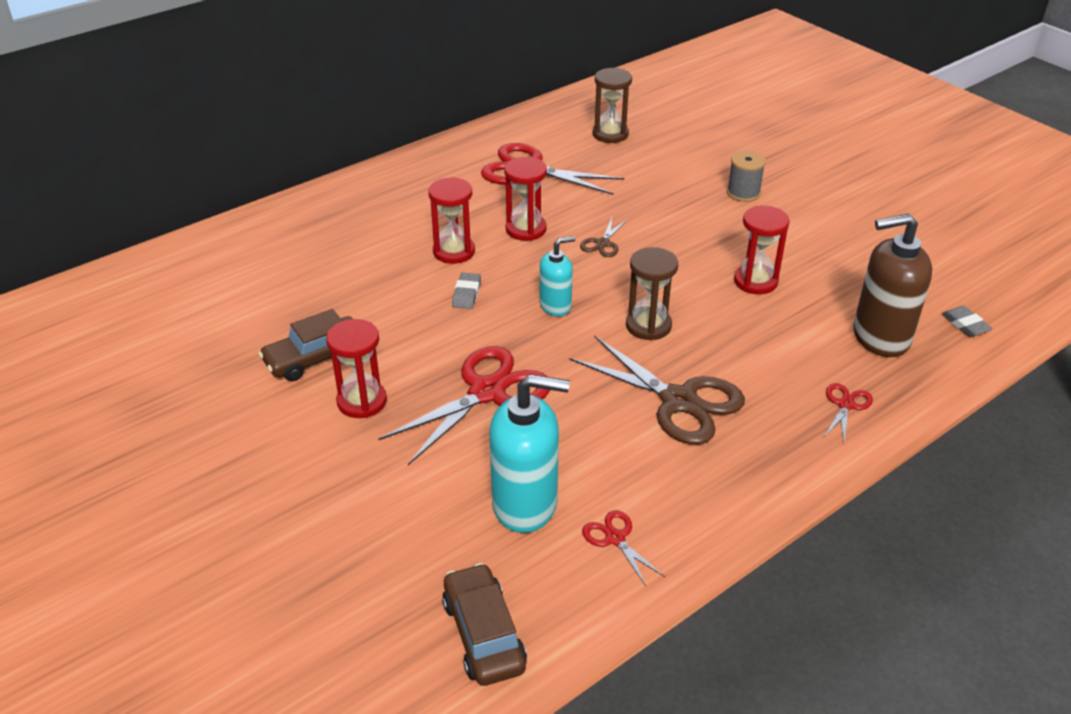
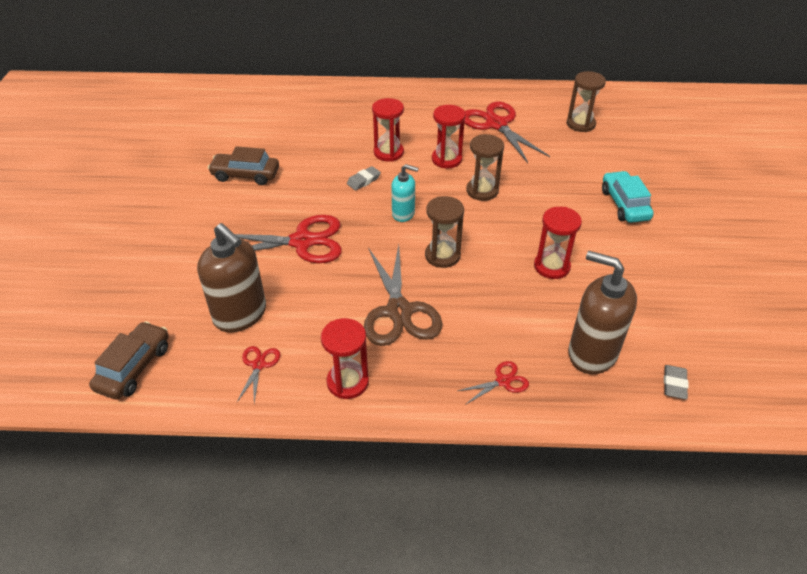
camera: 40 degrees right, 5 degrees up
(362, 401) = (237, 210): red hourglass -> red hourglass (347, 382)
(525, 504) = (240, 315): turquoise soap dispenser -> brown soap dispenser
(602, 243) = (482, 191): brown scissors -> brown hourglass
(743, 193) = (624, 204): grey spool -> turquoise car

